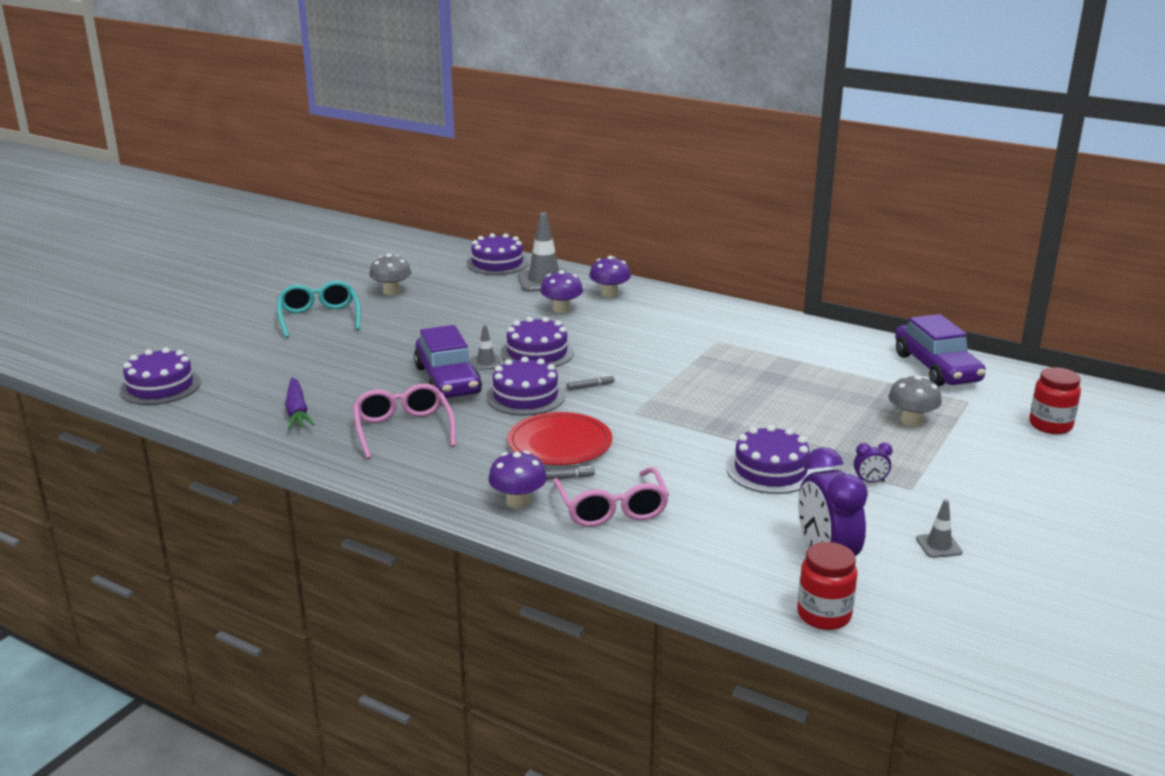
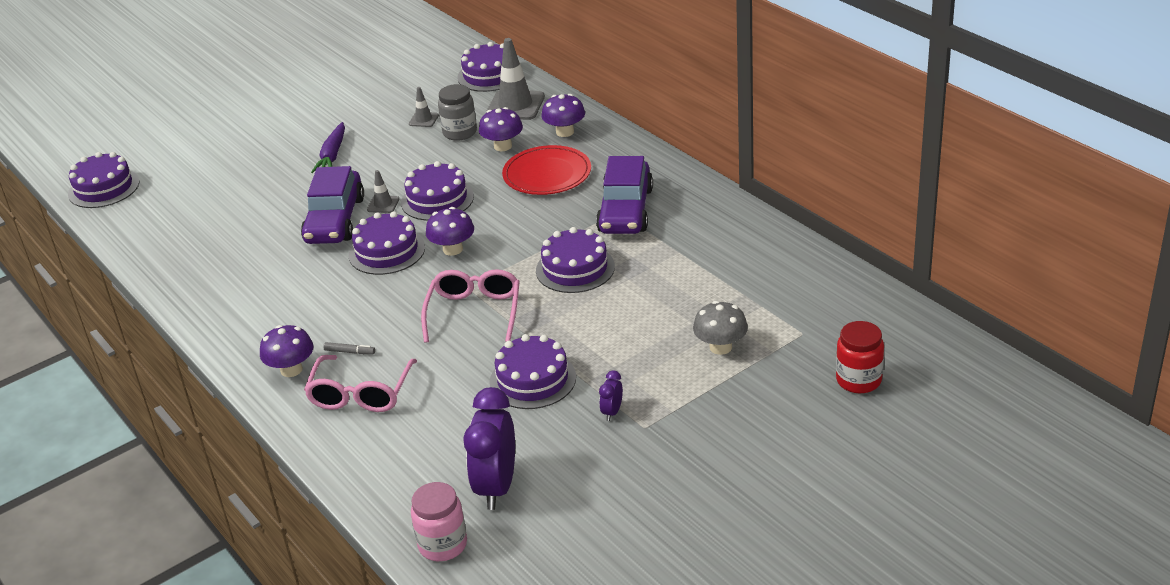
camera: 25 degrees right, 10 degrees up
(297, 411) = (189, 235): purple carrot -> purple carrot (332, 155)
(319, 318) = (281, 125): turquoise glasses -> none
(391, 291) = (366, 100): grey mushroom -> none
(403, 429) = (258, 271): pink glasses -> pink glasses (474, 312)
(510, 304) = (460, 132): none -> grey jar
(560, 443) = (374, 312): red plate -> red plate (547, 174)
(590, 386) = (453, 249): grey marker -> purple mushroom
(721, 385) = (575, 268): none -> purple cake
(824, 615) = (443, 545): red jar -> pink jar
(870, 482) = (612, 412): purple clock -> purple clock turned 90 degrees clockwise
(936, 368) = (810, 284): purple car -> purple car (625, 210)
(938, 546) = (609, 497): grey traffic cone -> grey traffic cone (423, 120)

